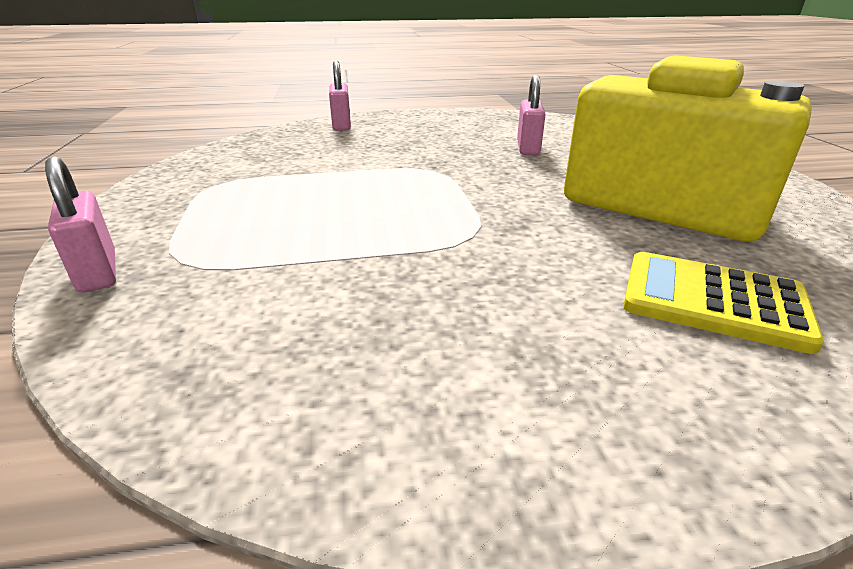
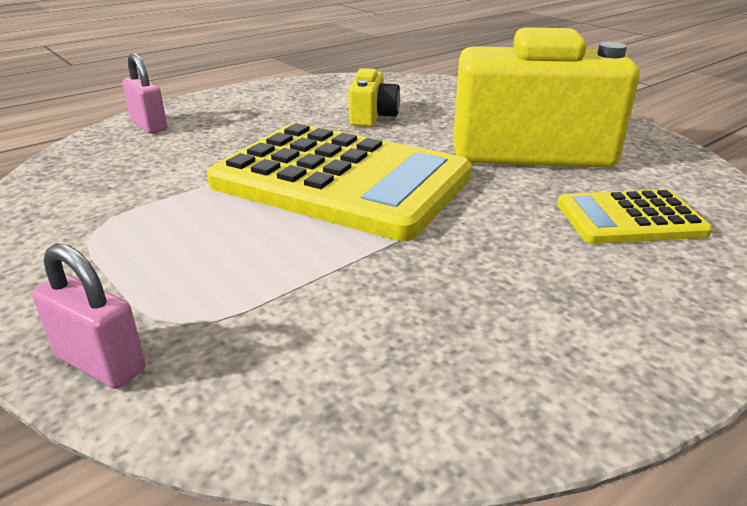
camera: 30 degrees left, 0 degrees up
(434, 191) = (341, 181): none -> yellow calculator
(528, 148) = (373, 117): pink padlock -> yellow camera

